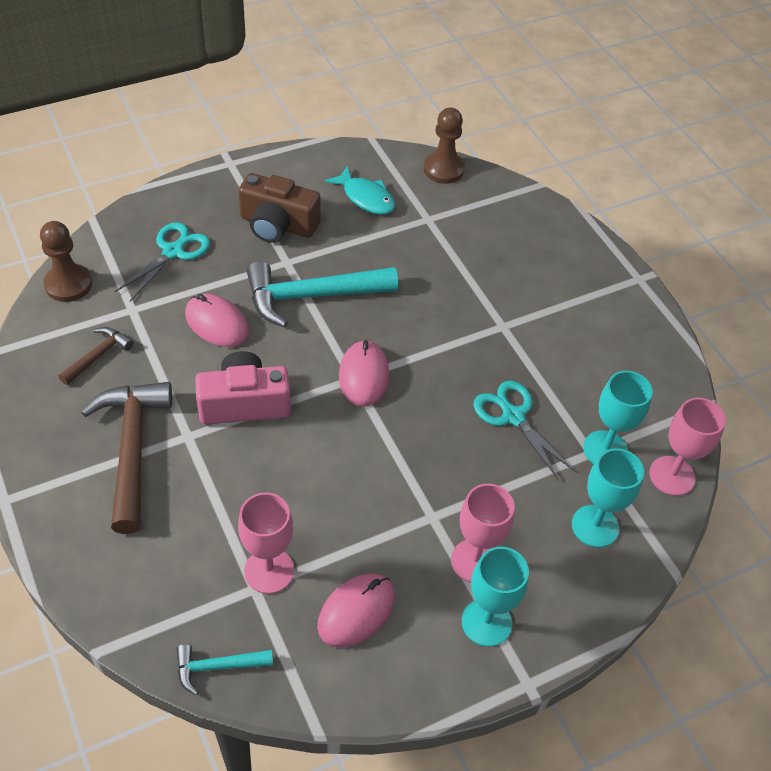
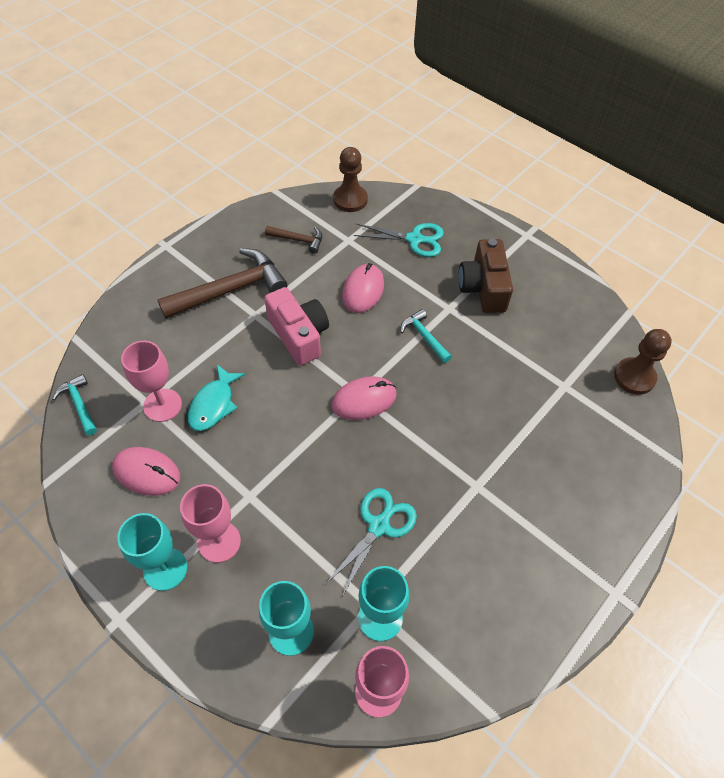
camera: 70 degrees right, 5 degrees up
(311, 296) = (424, 336): turquoise hammer -> turquoise hammer, size x0.50
(366, 198) = (556, 333): turquoise fish -> turquoise fish (213, 404)

